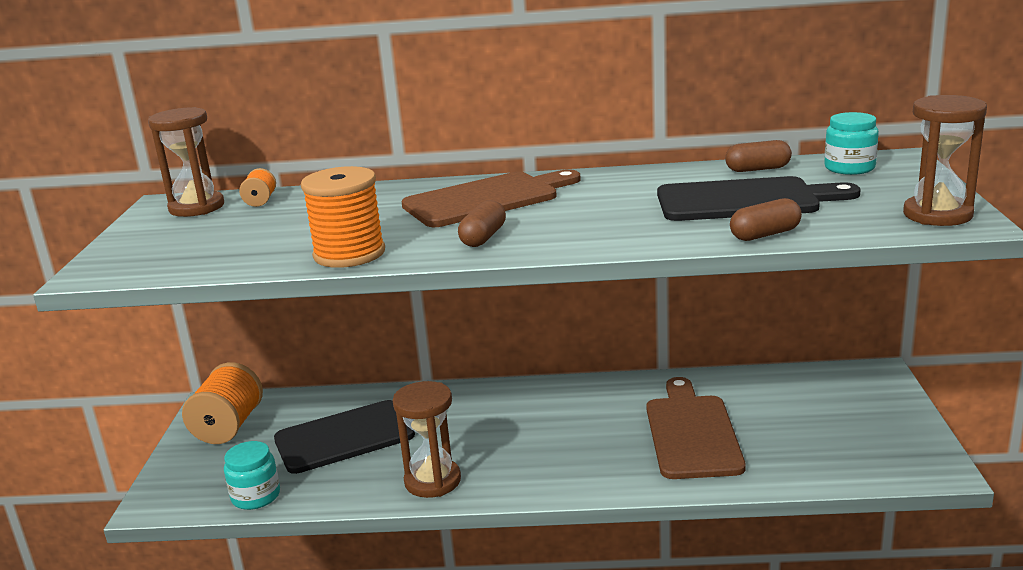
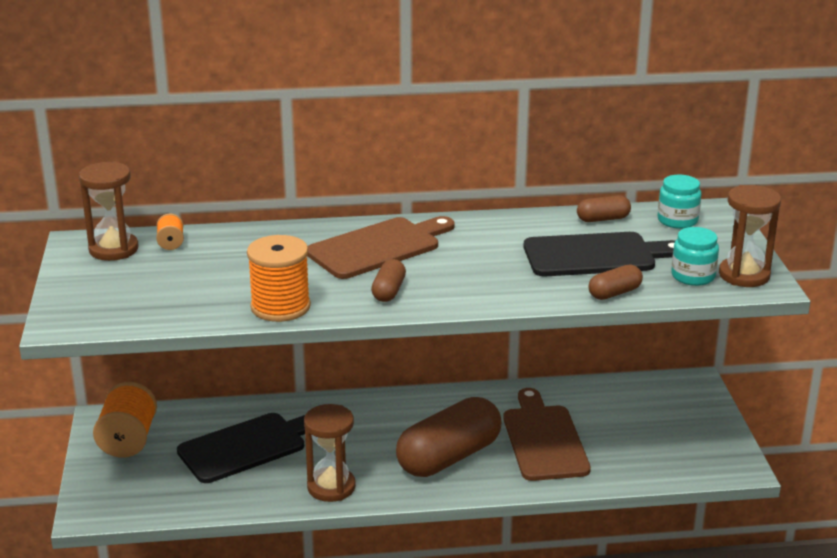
camera: 10 degrees left, 5 degrees up
(256, 496) = (179, 504): turquoise jar -> turquoise jar (693, 276)
(576, 450) = (449, 457): none -> brown capsule

